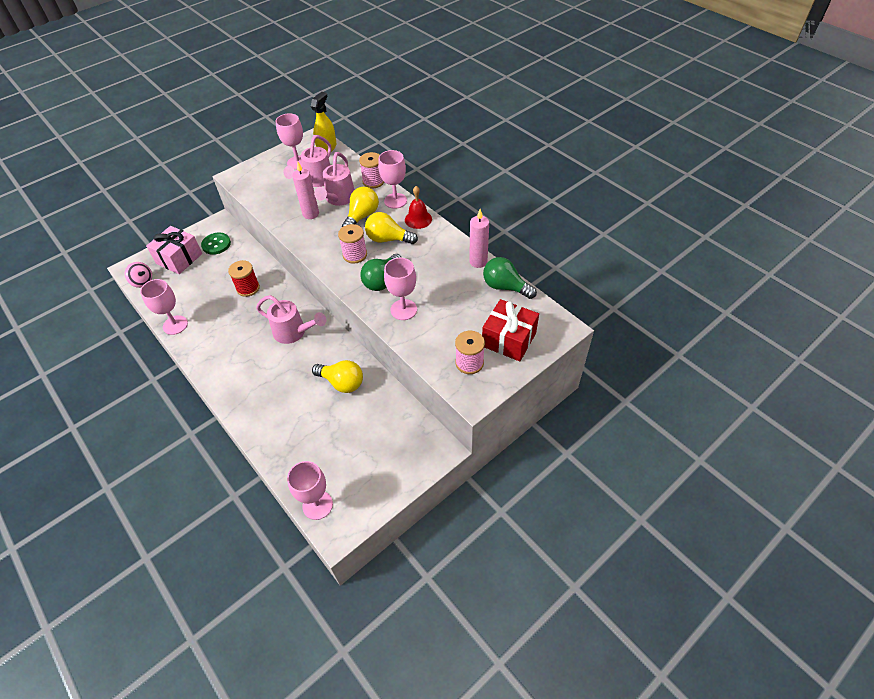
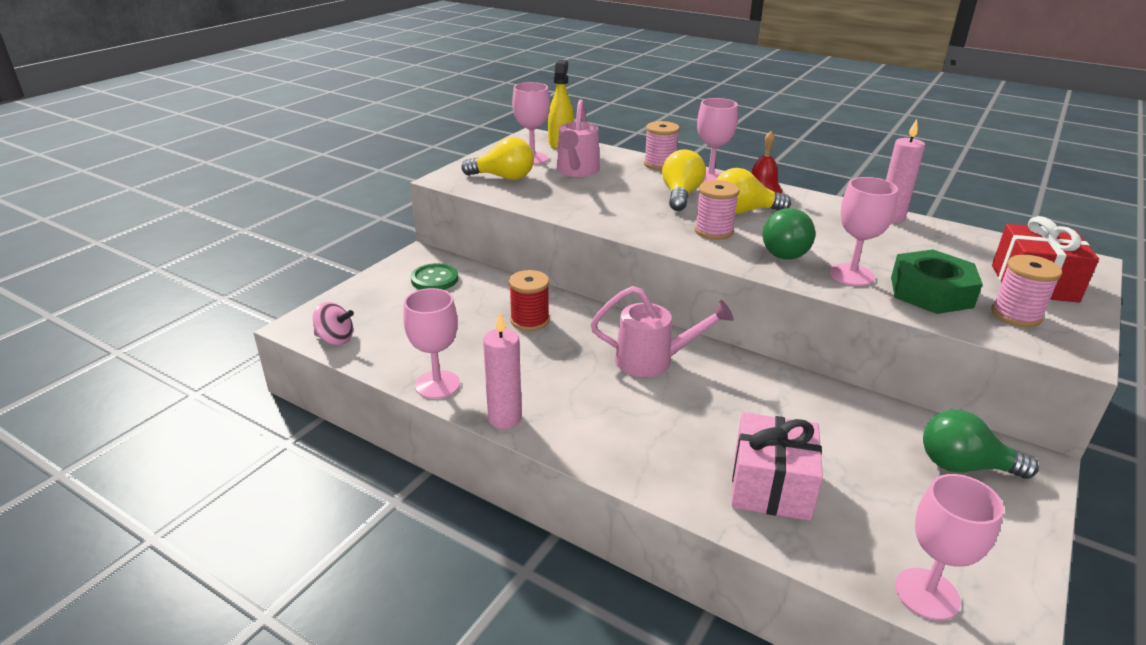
camera: 20 degrees left, 20 degrees down
(179, 258) = (382, 303): pink gift -> pink gift (771, 486)
(311, 214) = (603, 201): pink candle -> pink candle (505, 418)
(338, 199) = (629, 184): pink watering can -> none
(342, 383) = (790, 409): yellow light bulb -> yellow light bulb (503, 177)
(437, 333) = (931, 292): none -> green nut
(505, 287) = (957, 235): green light bulb -> green light bulb (964, 466)

